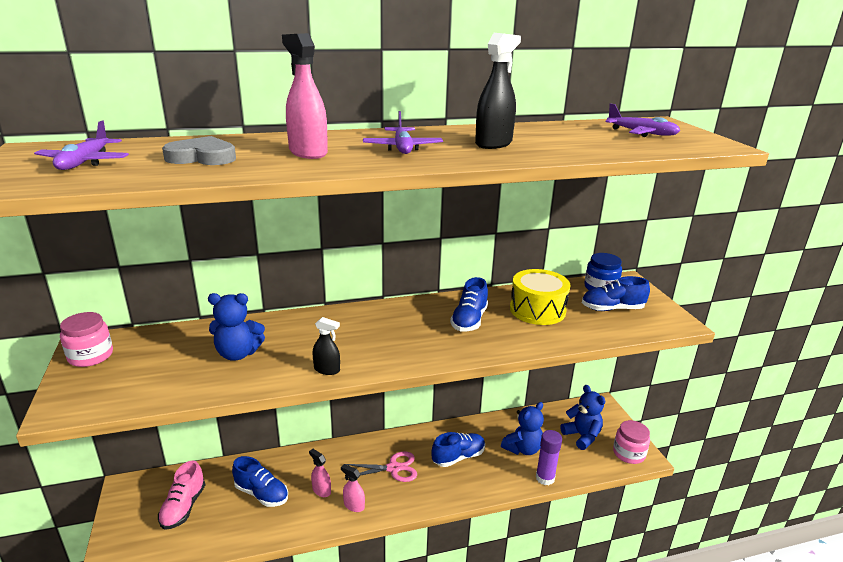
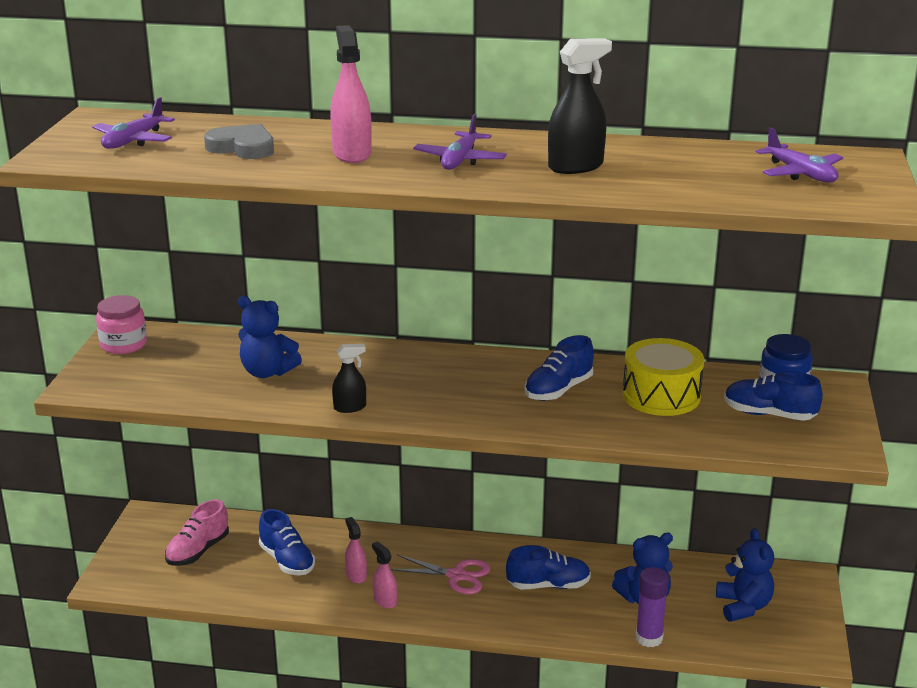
camera: 25 degrees right, 0 degrees up
(327, 369) = (350, 407): black spray bottle -> black spray bottle turned 60 degrees counterclockwise
(629, 453) = (796, 644): pink jar -> none

